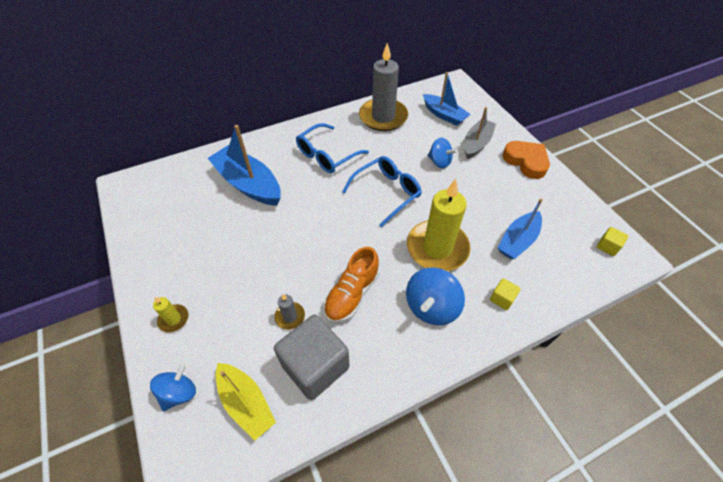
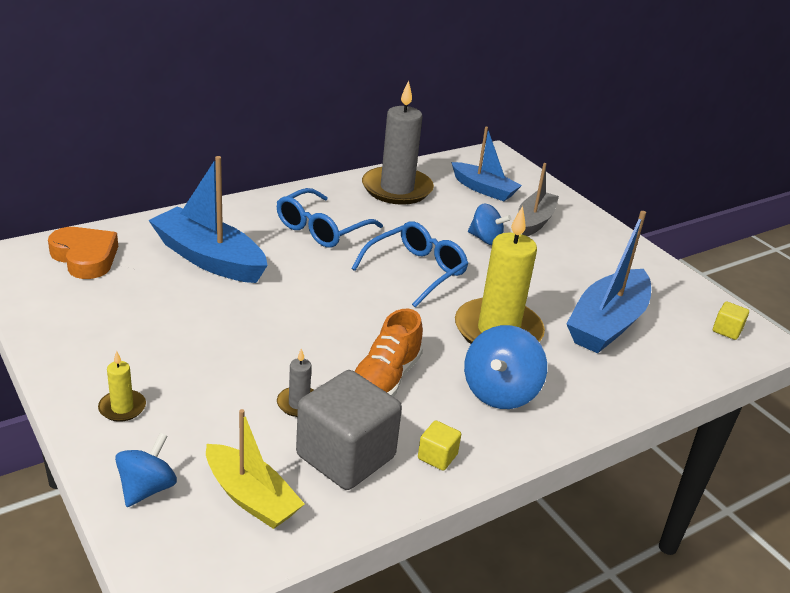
camera: 10 degrees left, 20 degrees down
(502, 299) = (595, 383): yellow cube -> yellow cube (437, 456)
(518, 241) = (607, 324): blue boat -> blue boat, size x1.53
(526, 161) = (605, 241): orange heart -> orange heart (85, 257)

